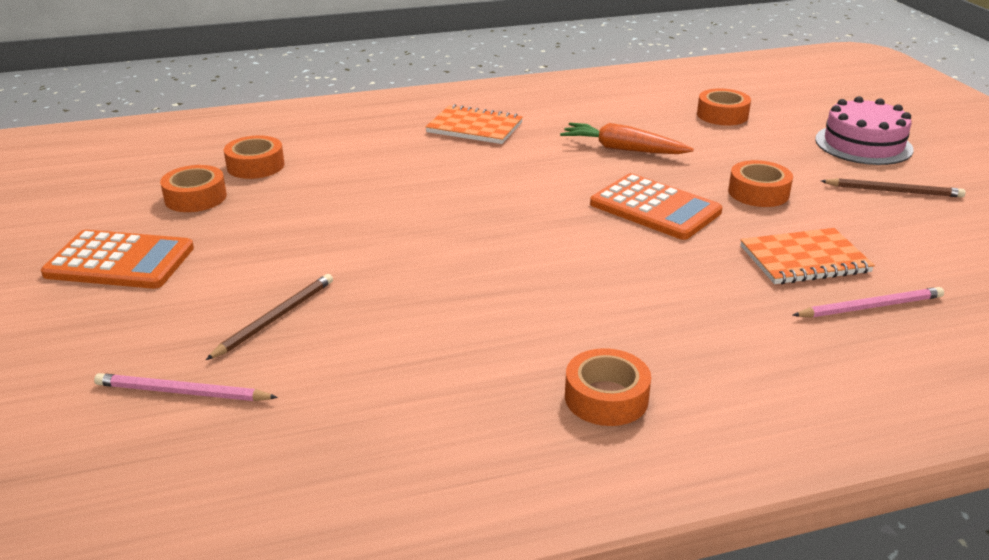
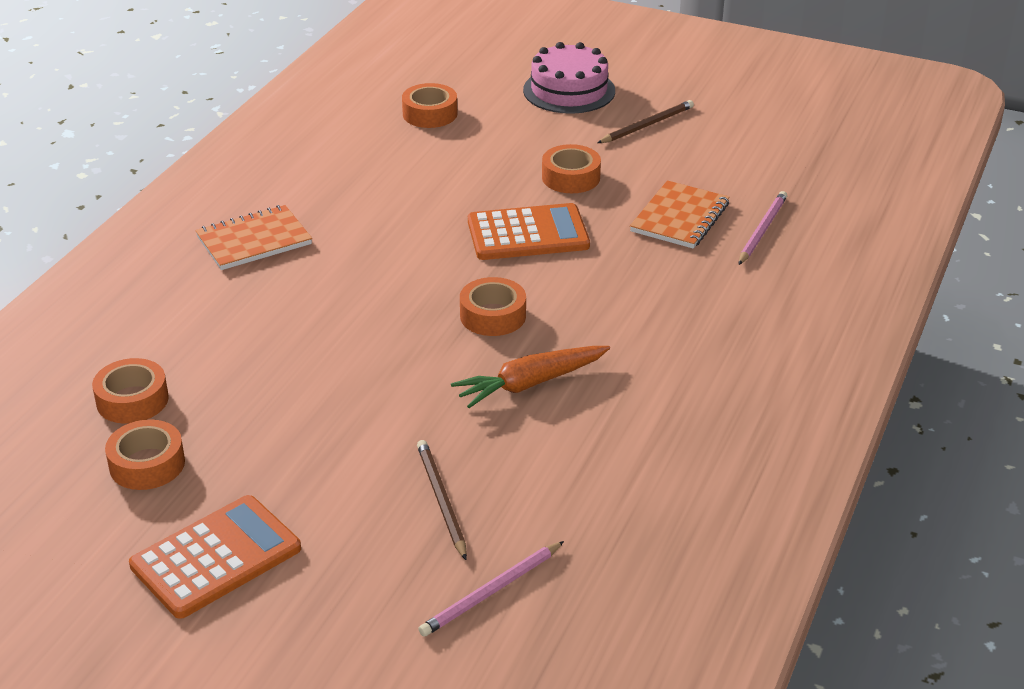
camera: 50 degrees left, 5 degrees up
(606, 398) = (731, 392): orange tape -> orange tape (493, 316)
(623, 149) = (414, 192): orange carrot -> orange carrot (530, 384)

